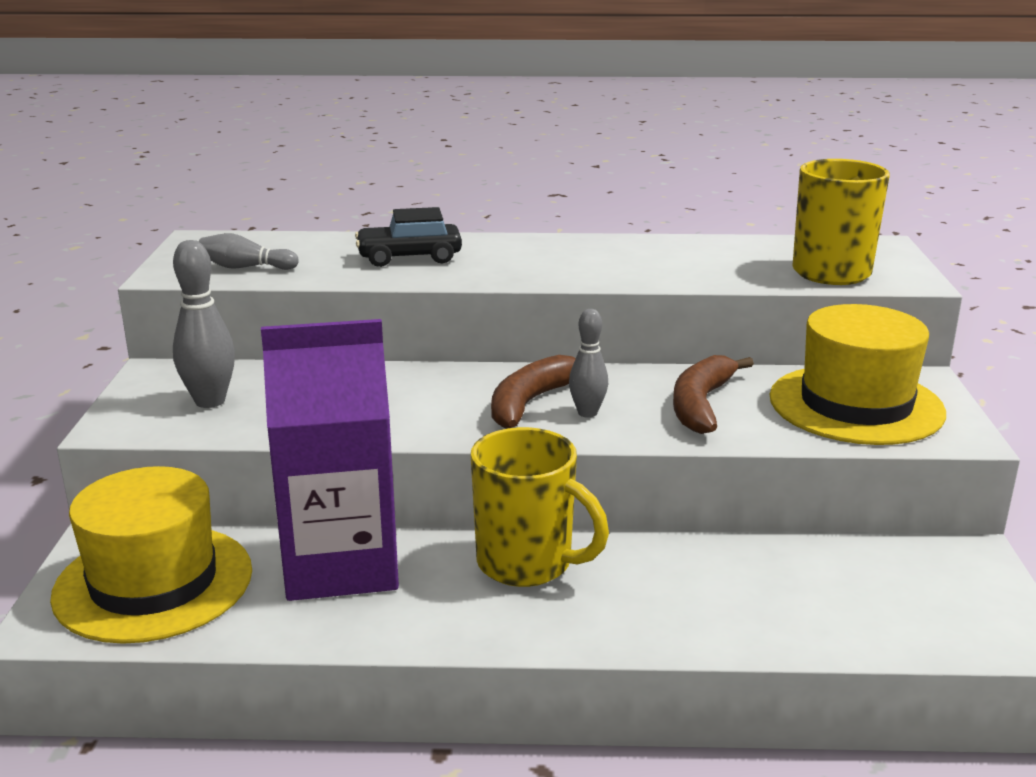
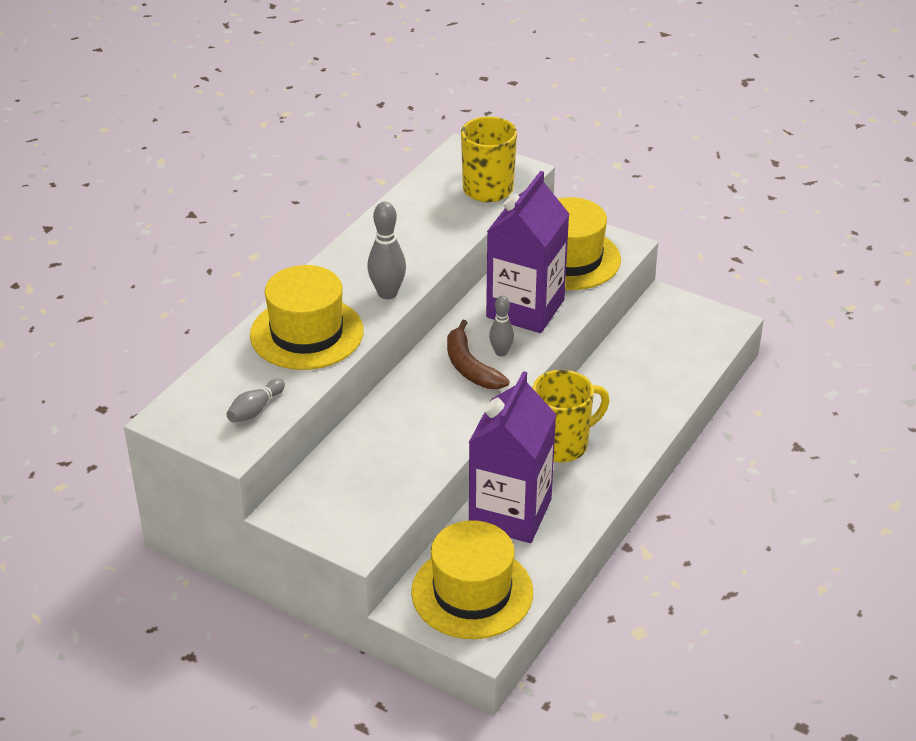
camera: 60 degrees left, 15 degrees up
(210, 401) = (356, 496): grey bowling pin -> grey bowling pin (387, 293)
(409, 258) = (307, 333): black car -> yellow hat
(701, 404) = (525, 308): brown banana -> purple carton

